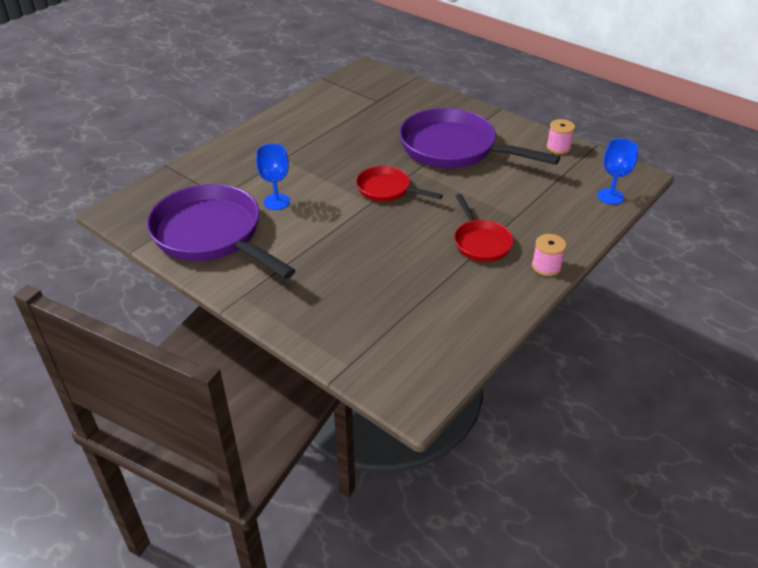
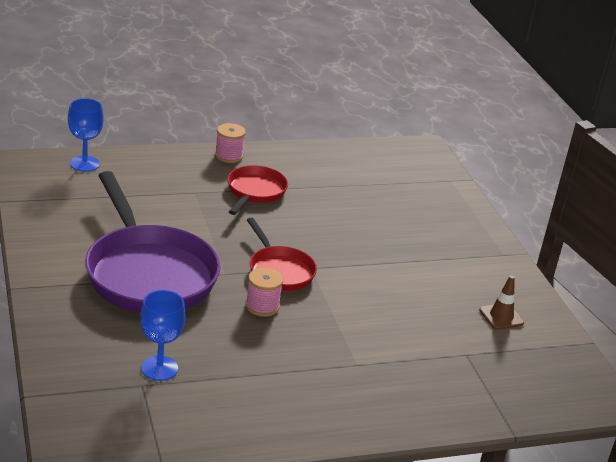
camera: 150 degrees left, 10 degrees down
(212, 235) = (501, 317): purple pan -> brown traffic cone
(276, 202) = (408, 317): blue goblet -> blue goblet (159, 368)
(558, 147) = (41, 218): pink spool -> pink spool (262, 306)

